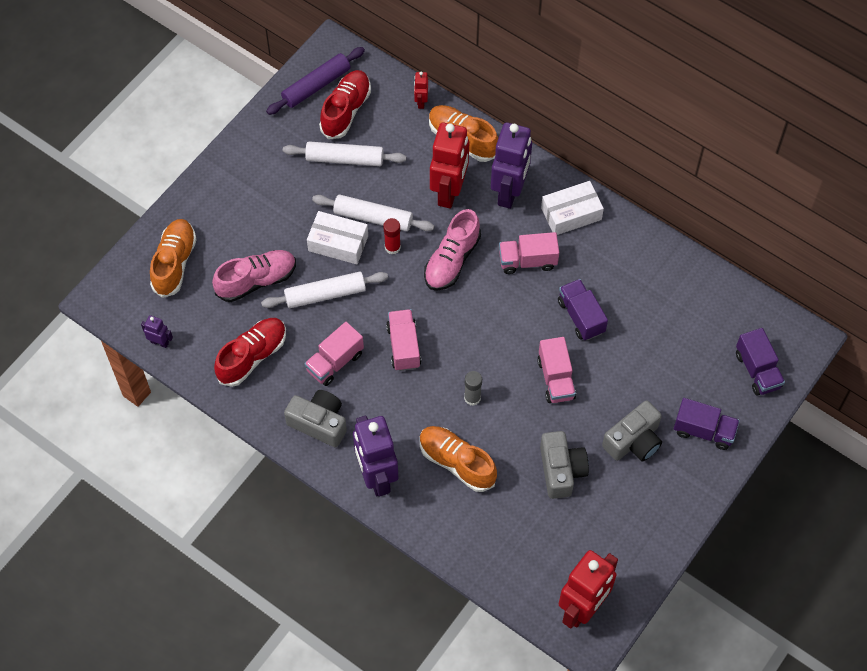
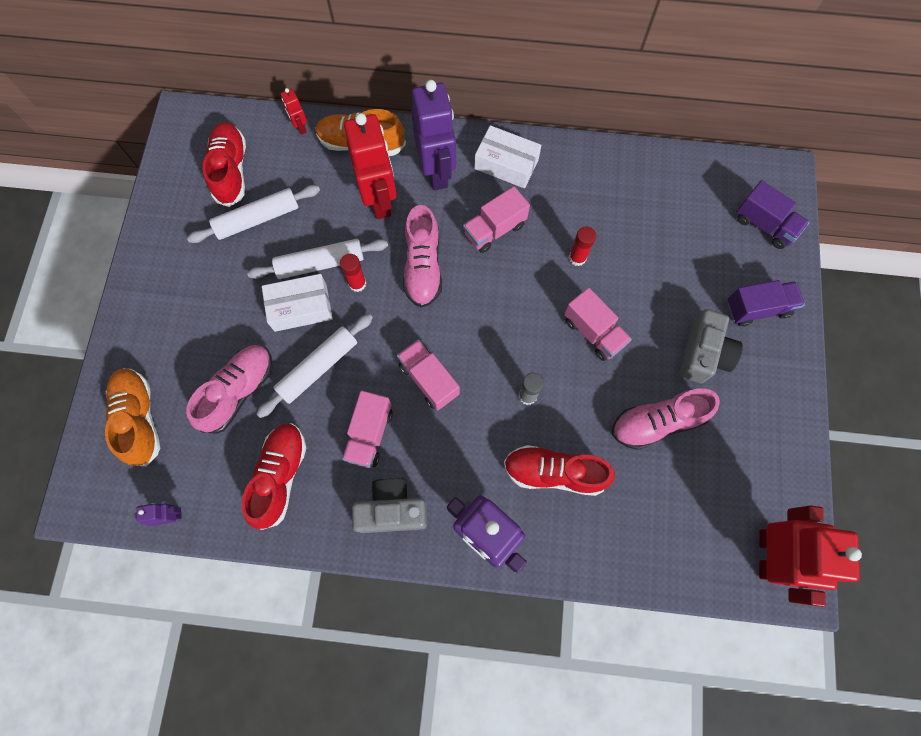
camera: 30 degrees left, 10 degrees up
(316, 86) = (187, 160): purple rolling pin -> none
(457, 462) = (554, 472): orange shoe -> red shoe
(561, 470) = (657, 422): grey camera -> pink shoe
(571, 214) = (506, 164): white box -> white box turned 75 degrees clockwise
(581, 316) = (577, 258): purple truck -> red glue stick

